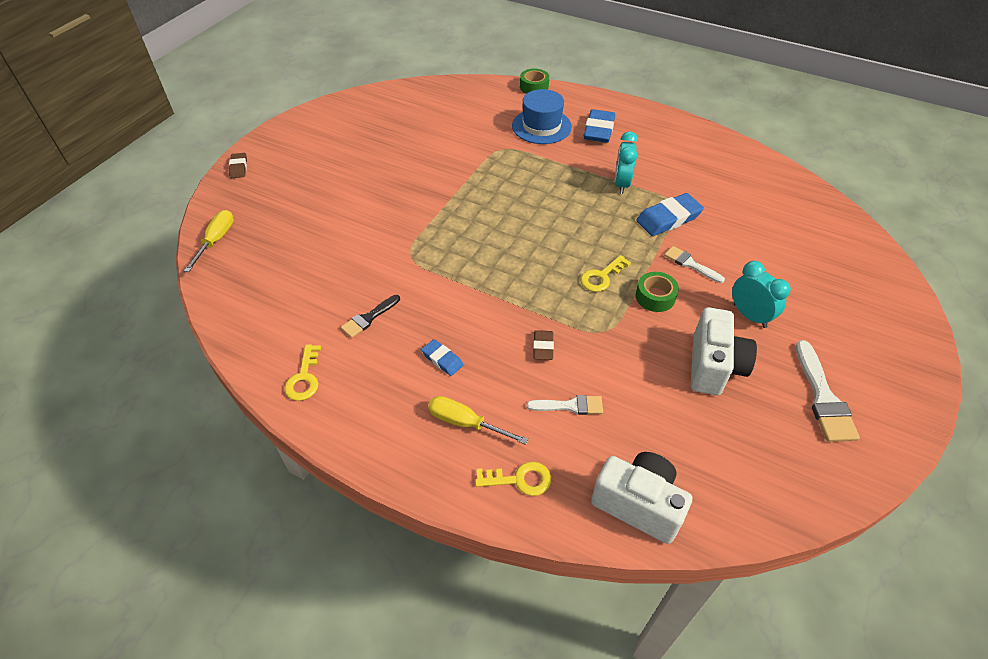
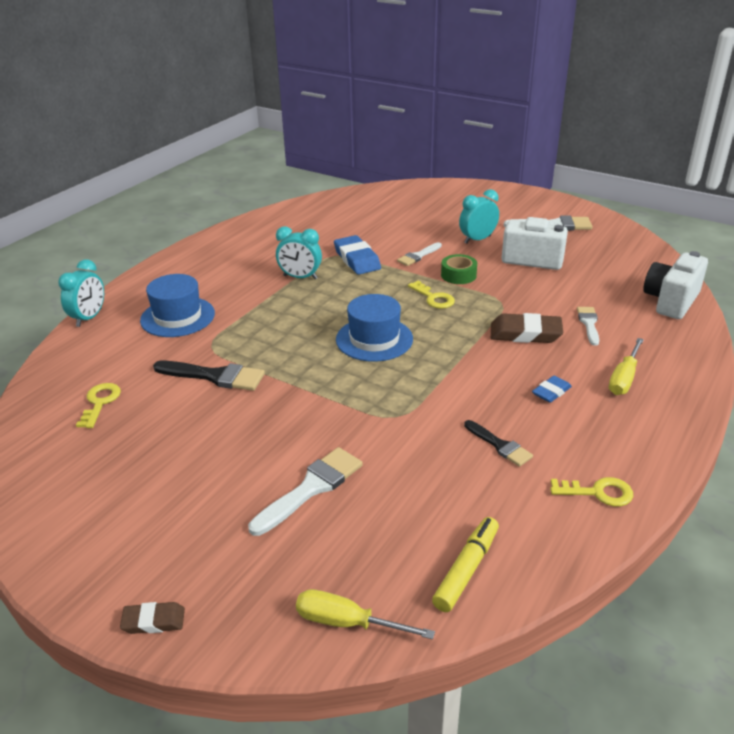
camera: 85 degrees left, 15 degrees down
(243, 294) = (466, 569): none -> yellow marker
(333, 216) = (311, 488): none -> white brush
(461, 156) = (215, 376): none -> black brush
(520, 479) = (671, 352): yellow key -> yellow key (100, 402)
(521, 238) = (374, 339): none -> blue hat
(534, 87) = (89, 318): green tape -> turquoise clock
(543, 347) = (525, 333): brown eraser -> brown eraser, size x1.78
(598, 130) = (202, 282): blue eraser -> none

